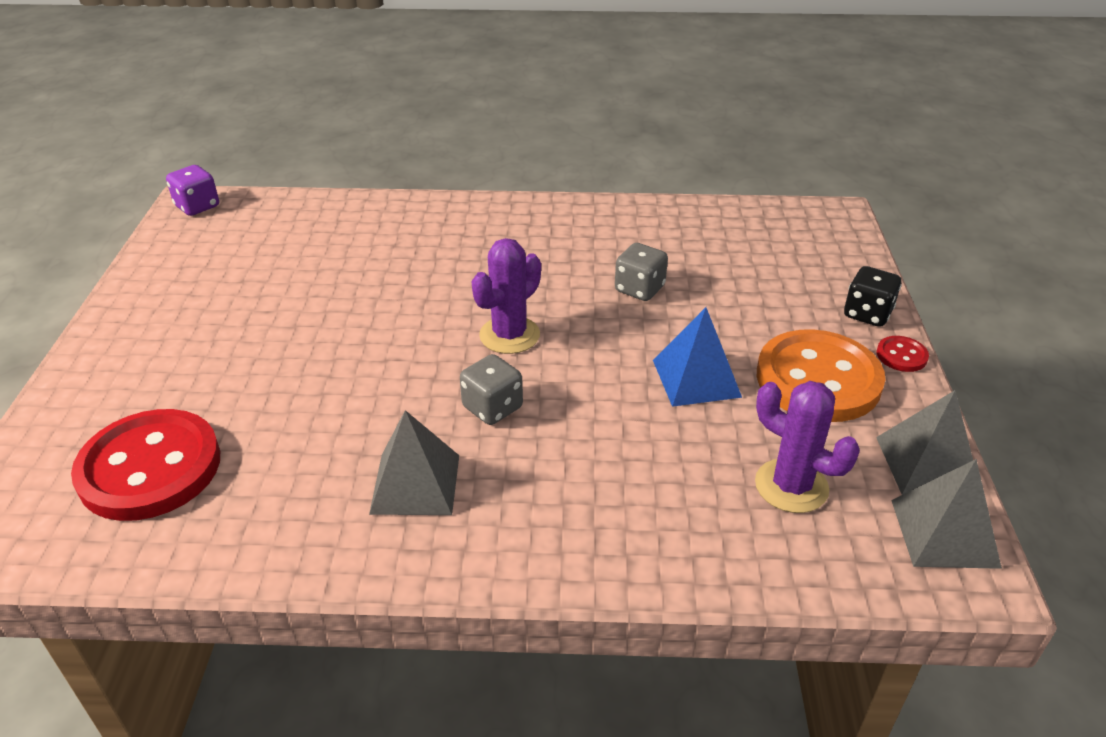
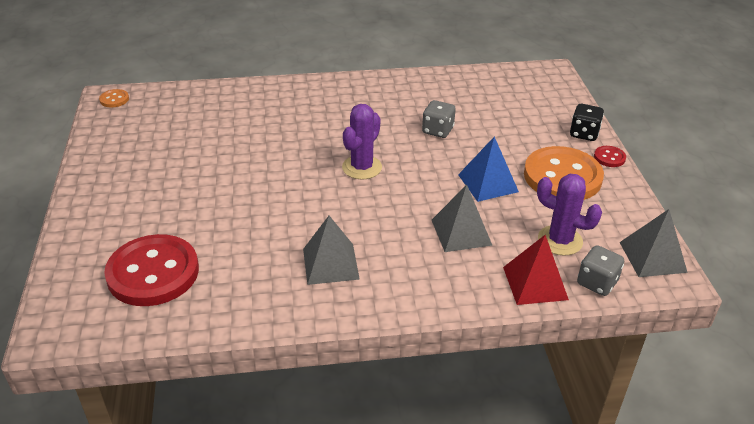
camera: 10 degrees left, 0 degrees up
(197, 206) = (114, 99): purple dice -> orange button
(492, 408) = (365, 213): grey dice -> grey dice (597, 283)
(733, 556) = (535, 283): none -> red pyramid
(927, 463) = (636, 219): grey pyramid -> grey pyramid (461, 232)

